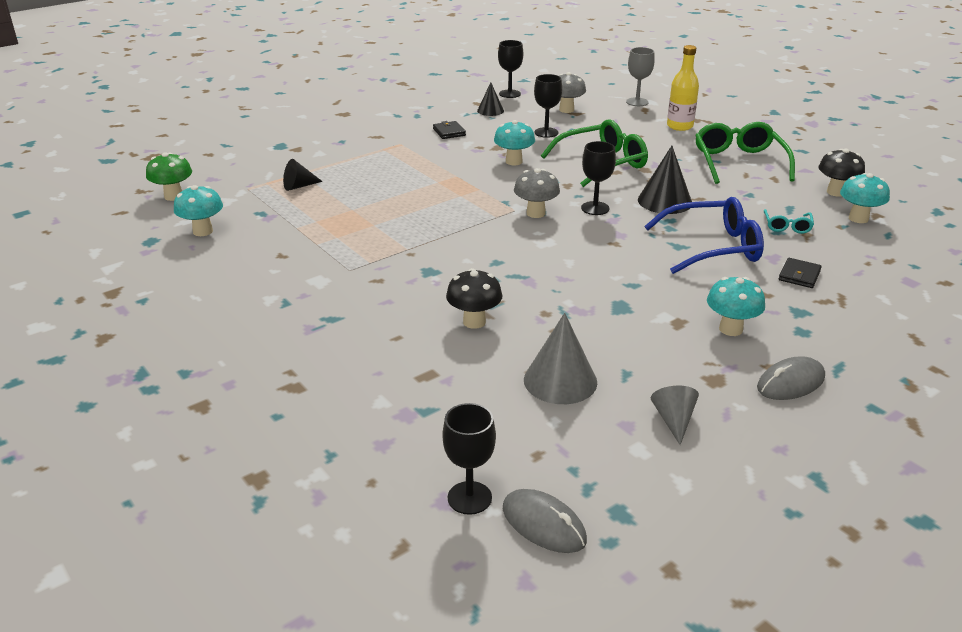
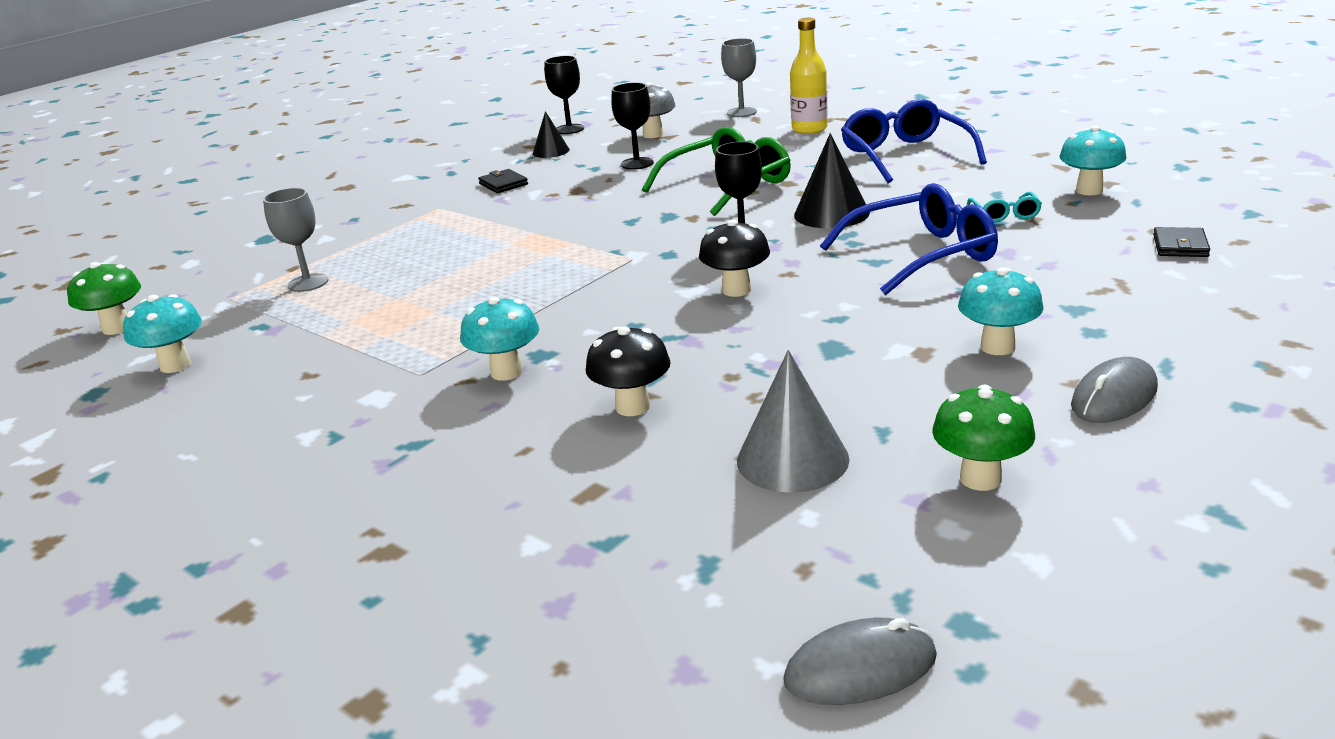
camera: 10 degrees left, 5 degrees down
(299, 186) = (308, 283): black cone -> grey goblet
(469, 498) = (727, 655): black goblet -> none
(514, 161) = (607, 203): turquoise mushroom -> turquoise mushroom (506, 372)
(535, 213) = (663, 257): grey mushroom -> none
(543, 524) = (860, 669): grey mouse -> grey mouse turned 45 degrees counterclockwise
(673, 420) = (980, 479): grey cone -> green mushroom
(739, 162) = (905, 155): green glasses -> blue glasses
(799, 275) = (1052, 267): black wallet -> black wallet (1180, 246)
(836, 192) = (1044, 167): black mushroom -> black mushroom (736, 290)

